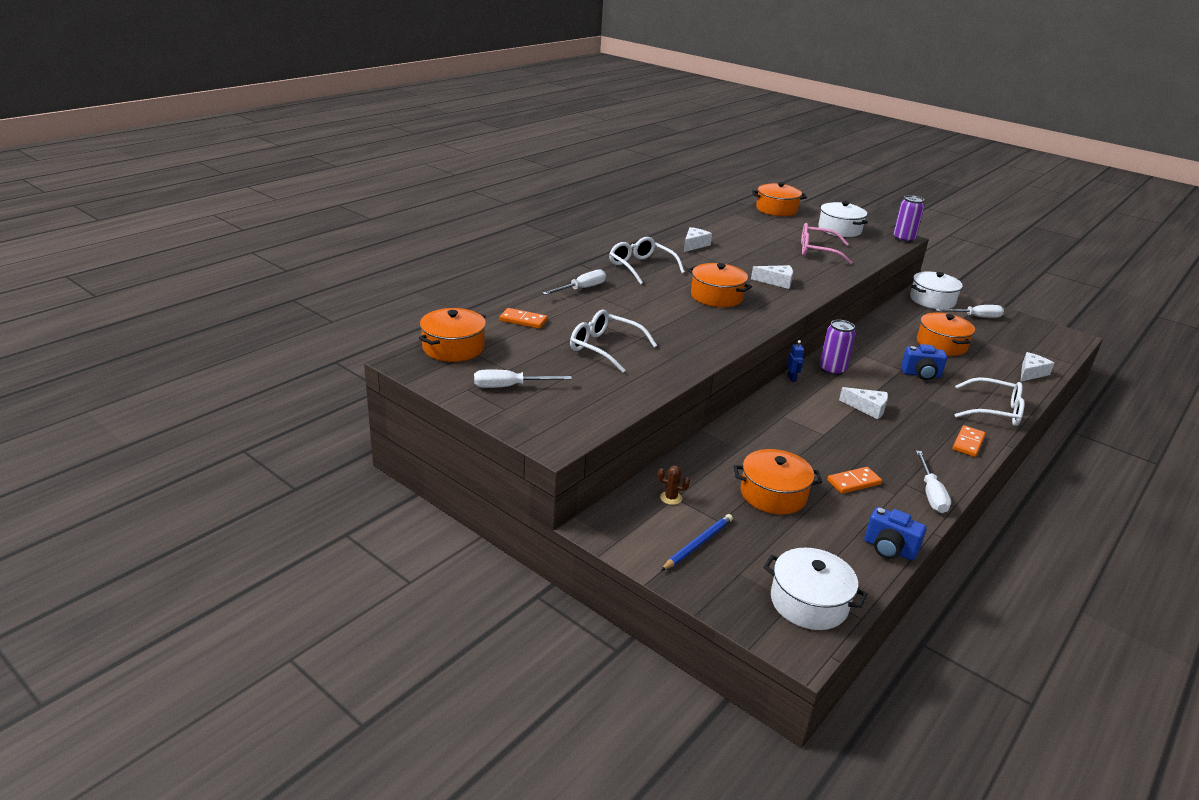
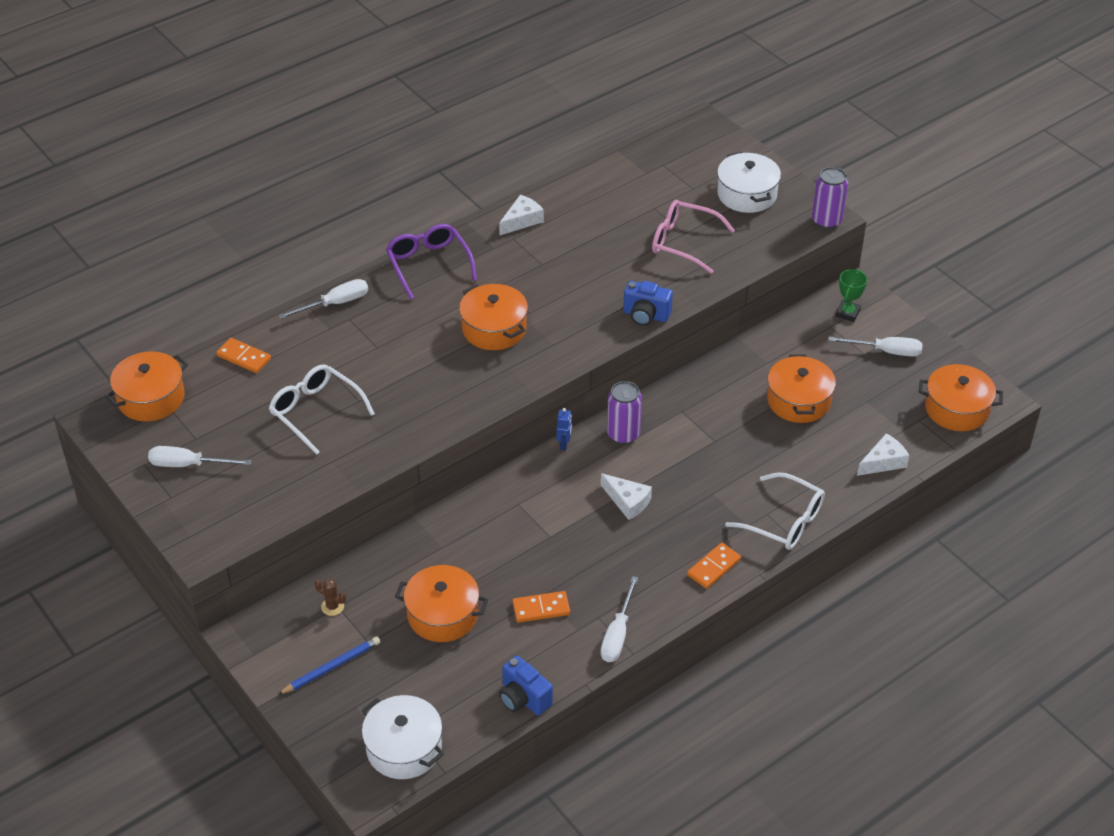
camera: 15 degrees right, 15 degrees up
(641, 267) = (428, 264): white glasses -> purple glasses
(776, 209) = (683, 142): orange pot -> orange pot (956, 409)
(776, 282) = (588, 304): white cheese -> none
(921, 375) = (733, 452): blue camera -> blue camera (646, 315)
(932, 300) = (847, 313): white pot -> green trophy

